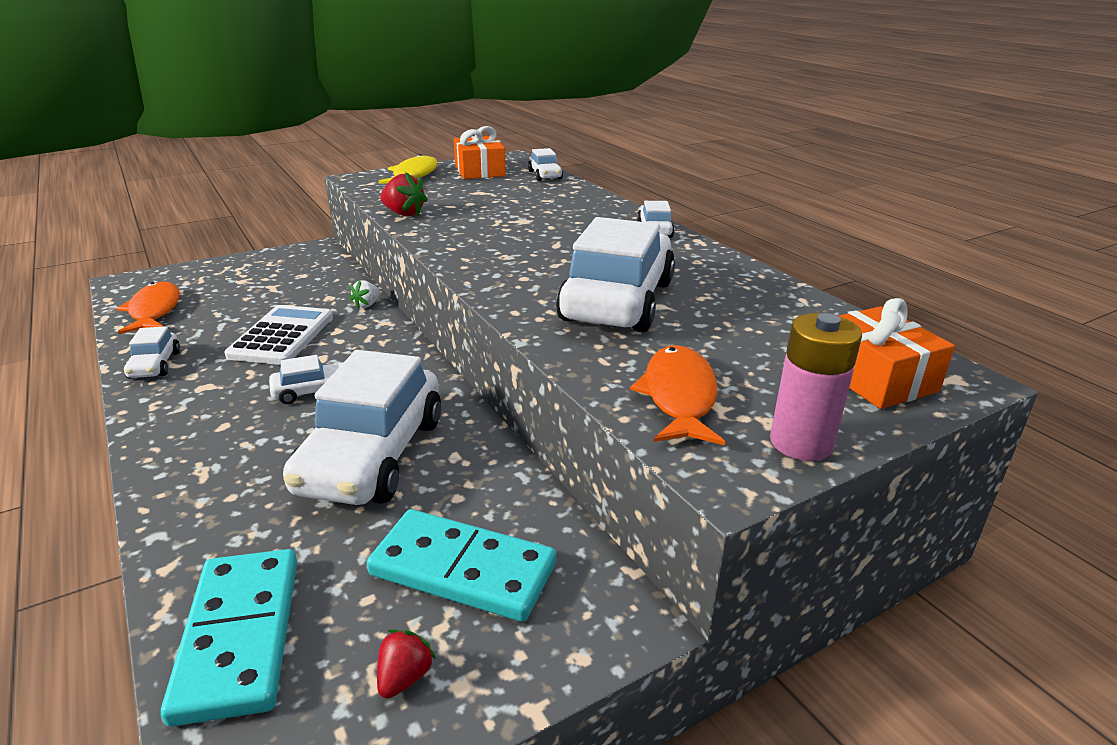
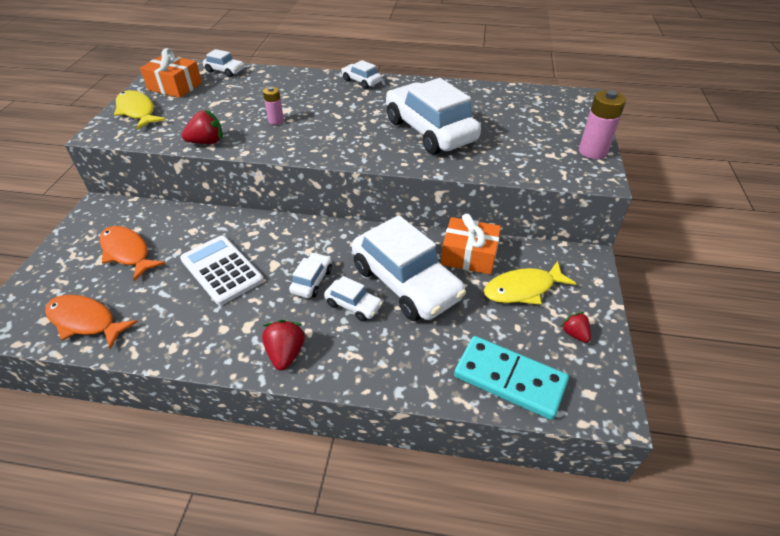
camera: 50 degrees left, 15 degrees up
(155, 365) = (183, 343): white car -> white car (353, 305)
(175, 427) = (285, 353): none -> red strawberry
(367, 305) = (228, 219): white strawberry -> none
(463, 569) = (523, 289): turquoise domino -> yellow fish
(492, 224) = (276, 121): none -> pink battery
(679, 396) = (534, 160): orange fish -> orange fish (127, 252)
(874, 377) = (564, 111): orange gift -> orange gift (469, 255)

